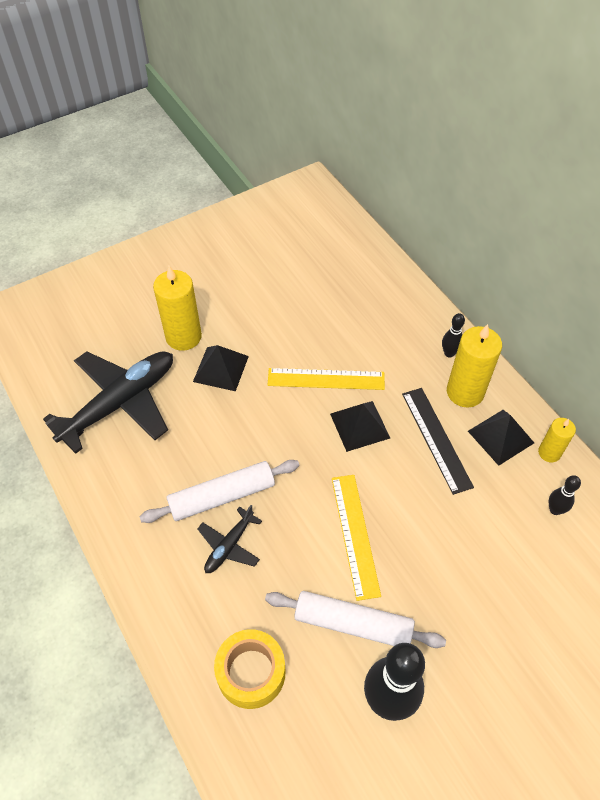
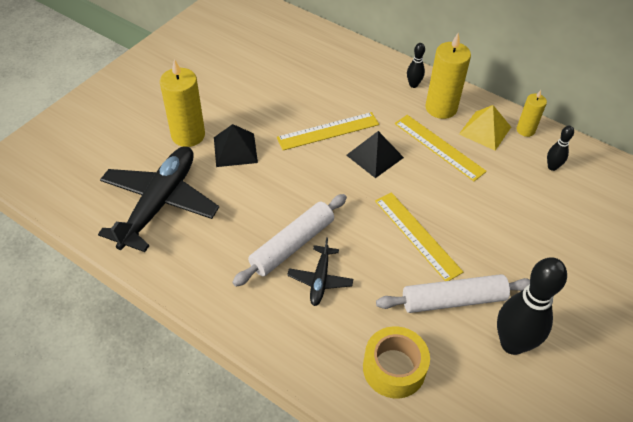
camera: 25 degrees left, 5 degrees down
(436, 439) = (439, 147): black ruler -> yellow ruler
(500, 436) = (485, 130): black pyramid -> yellow pyramid

